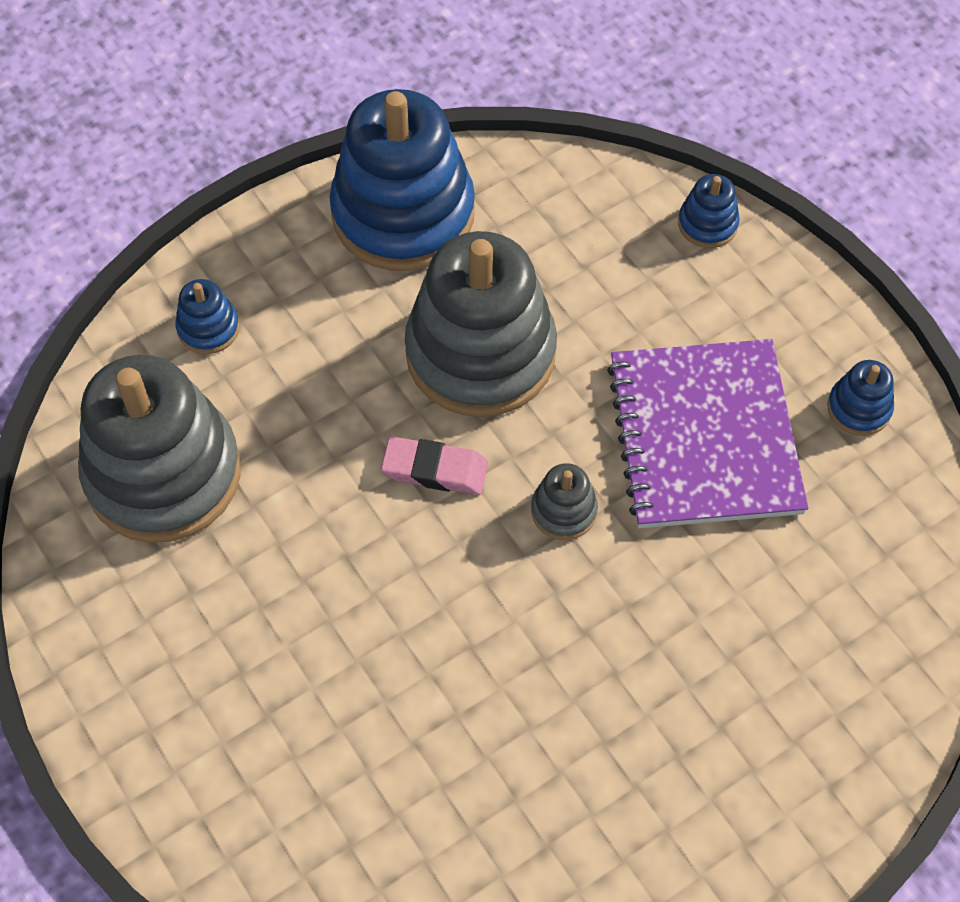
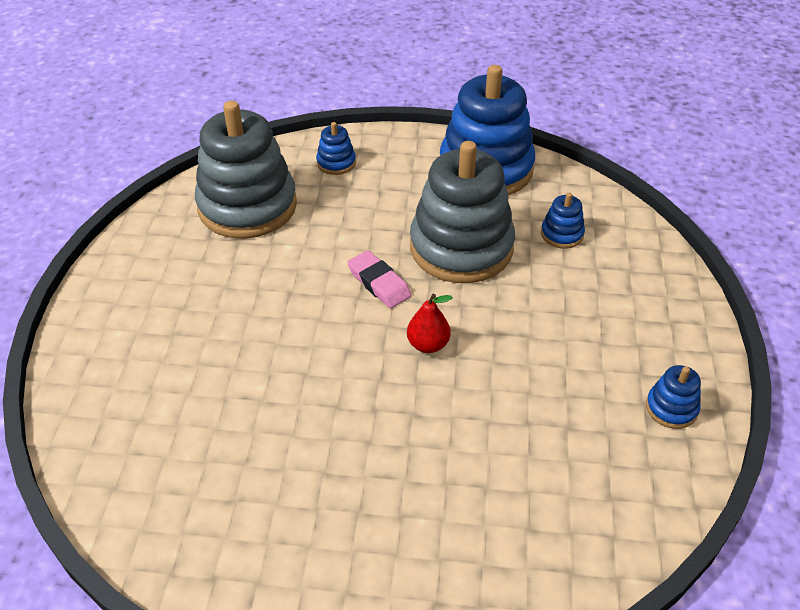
camera: 40 degrees right, 15 degrees down
(564, 511) = (428, 344): grey stacking toy -> red pear
(704, 437) = (551, 361): purple notebook -> none
(707, 224) = (661, 262): blue stacking toy -> blue stacking toy (562, 234)

